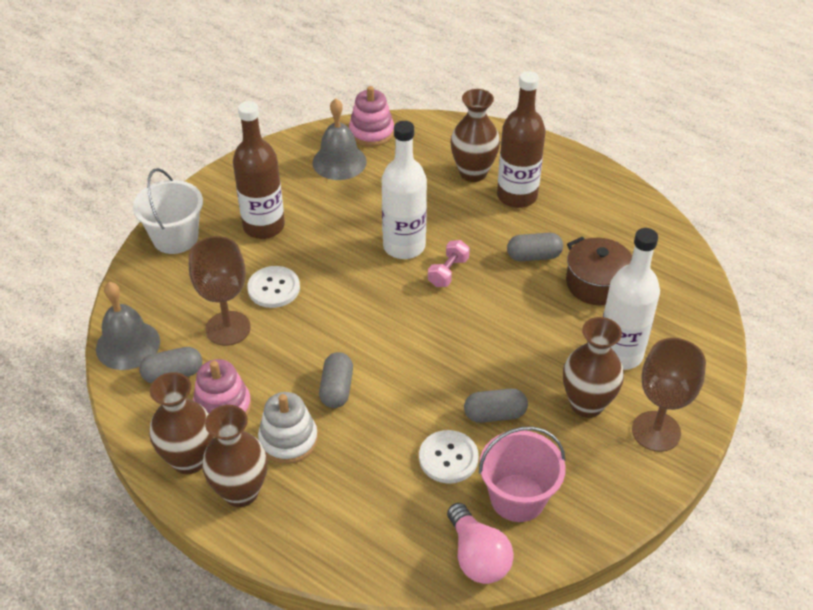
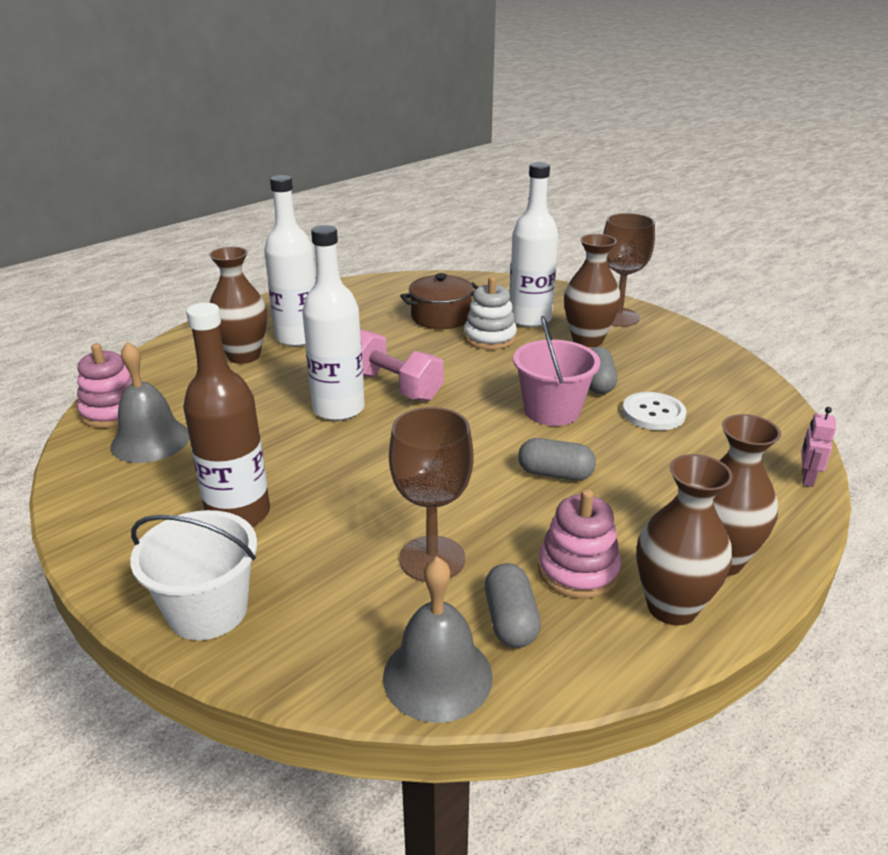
camera: 80 degrees left, 15 degrees down
(274, 288) = (368, 512): white button -> none
(288, 440) = (633, 516): white stacking toy -> white stacking toy (490, 338)
(360, 571) = (807, 478): none -> pink robot
(448, 272) = (393, 386): pink dumbbell -> pink dumbbell, size x1.72
(477, 556) = (768, 410): pink light bulb -> none
(517, 196) = (298, 338): brown bottle -> white bottle
(517, 498) = (697, 384): pink bucket -> pink bucket (552, 411)
(534, 256) = (391, 340): grey capsule -> none

